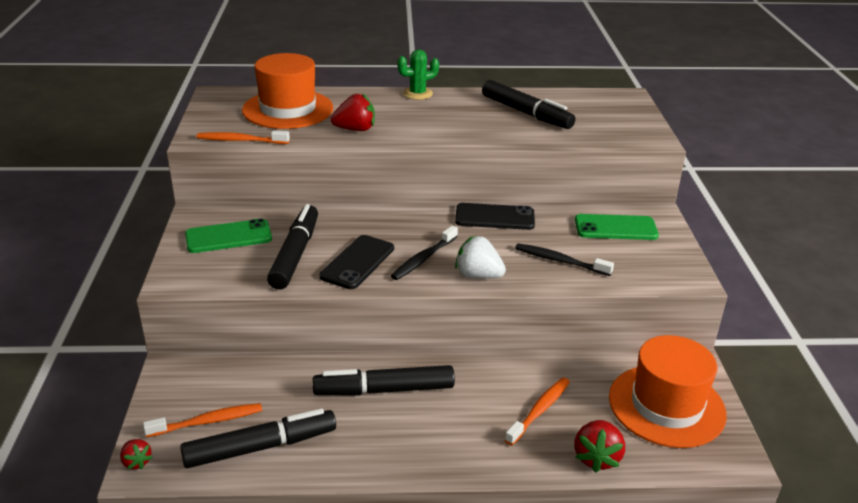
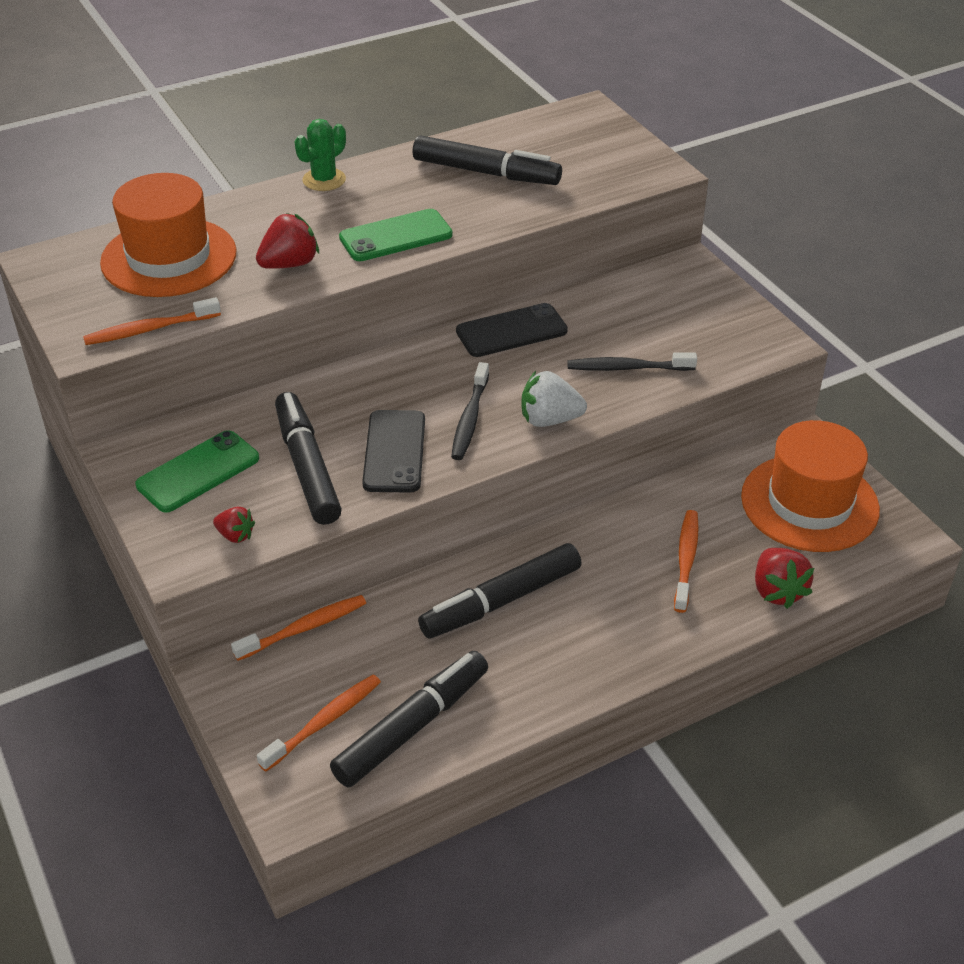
camera: 25 degrees left, 10 degrees up
(136, 462) = (279, 805): red strawberry -> red strawberry (235, 535)
(243, 360) = (304, 628): none -> orange toothbrush
(615, 228) = (659, 301): green phone -> green phone (396, 236)

